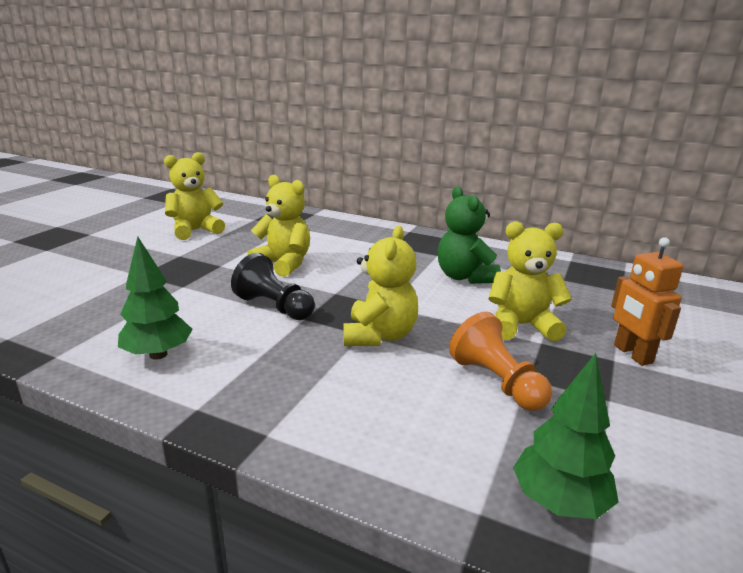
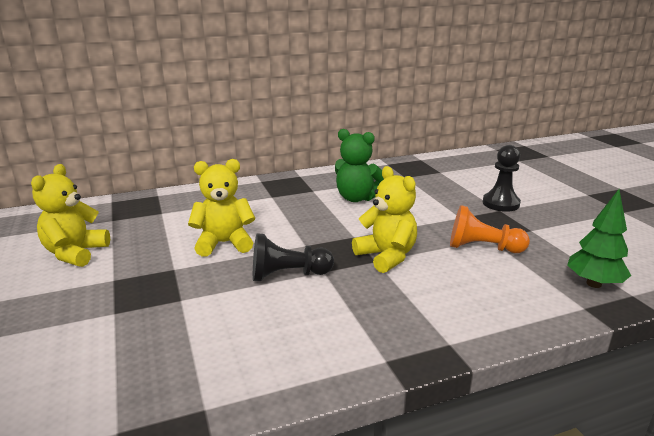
camera: 45 degrees left, 0 degrees up
(158, 354) = (284, 352): green tree -> none
(521, 326) = (437, 213): yellow teddy bear -> none
(632, 354) = (501, 203): orange robot -> black pawn

